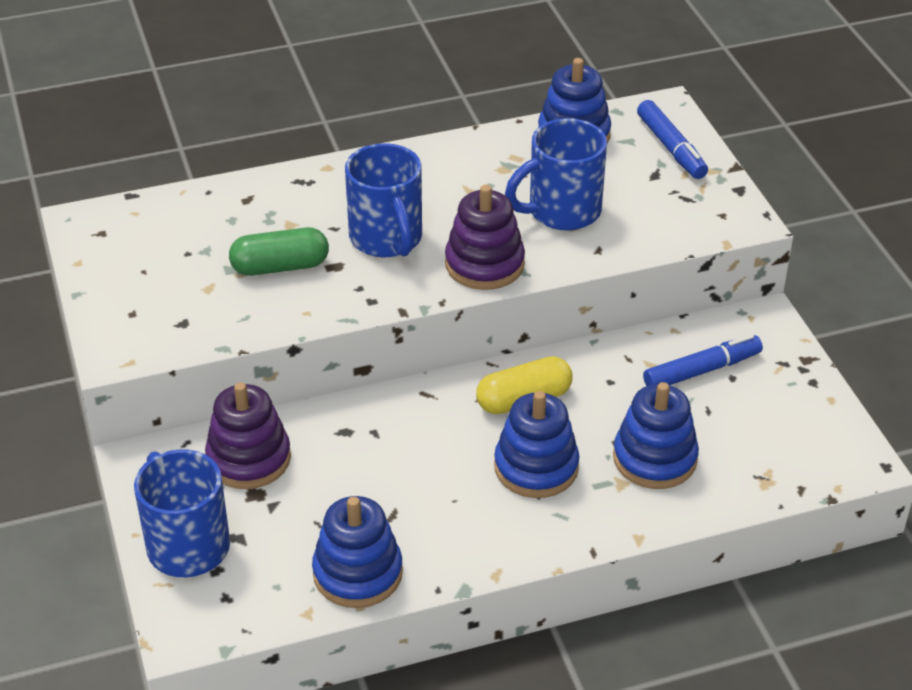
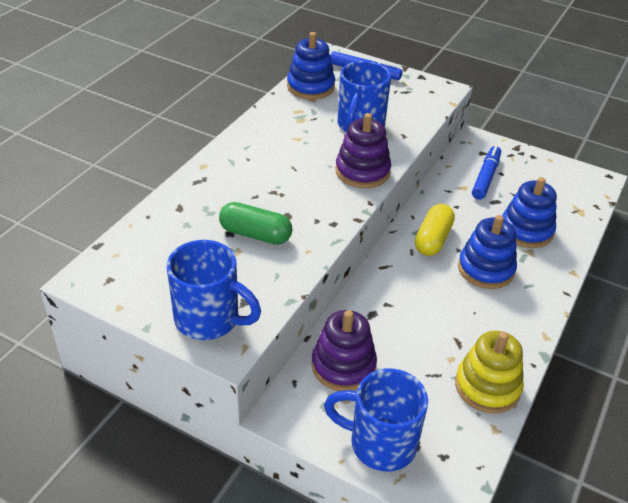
camera: 45 degrees left, 0 degrees up
(280, 266) = (255, 234): green capsule -> green capsule turned 75 degrees clockwise
(358, 573) = (487, 386): blue stacking toy -> yellow stacking toy
(387, 239) = (293, 186): blue mug -> blue mug (209, 319)

